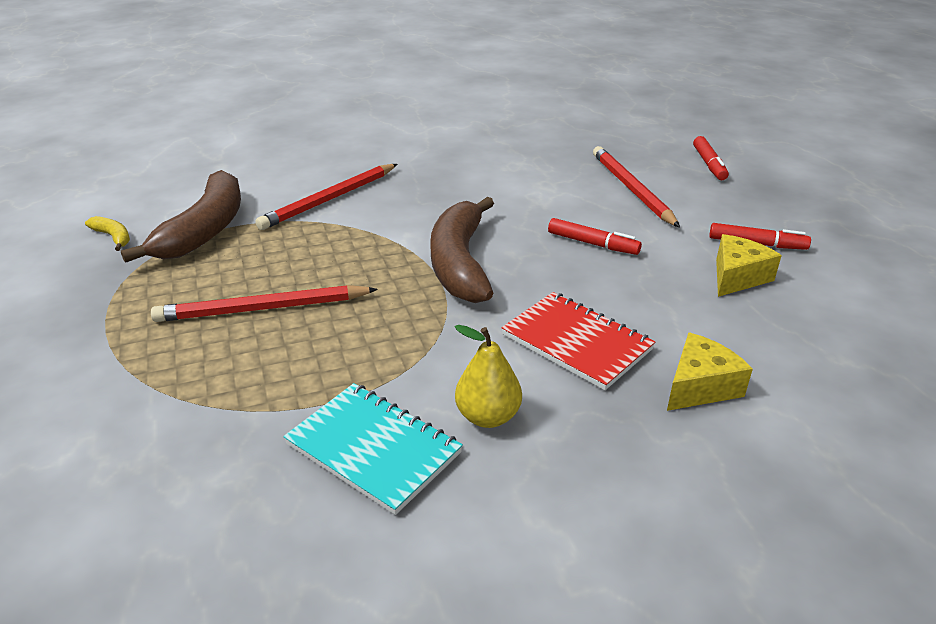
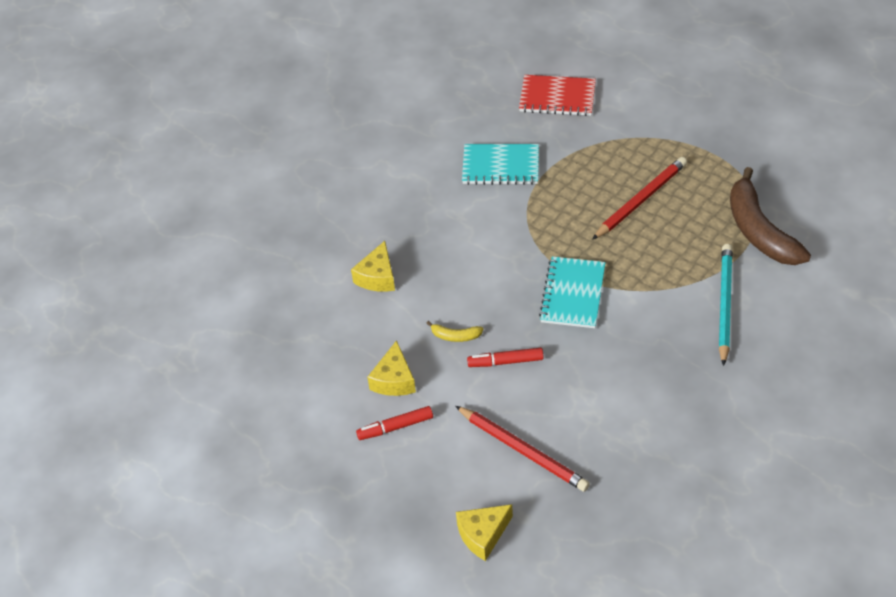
camera: 150 degrees right, 15 degrees up
(113, 237) = (801, 194): yellow banana -> yellow banana (455, 336)
(330, 199) = (725, 304): red pencil -> turquoise pencil
(460, 263) = (572, 294): brown banana -> turquoise notebook
(488, 416) = (466, 206): yellow pear -> none
(576, 342) = (456, 271): red notebook -> red notebook (557, 97)
(709, 164) = (482, 535): red marker -> yellow cheese

